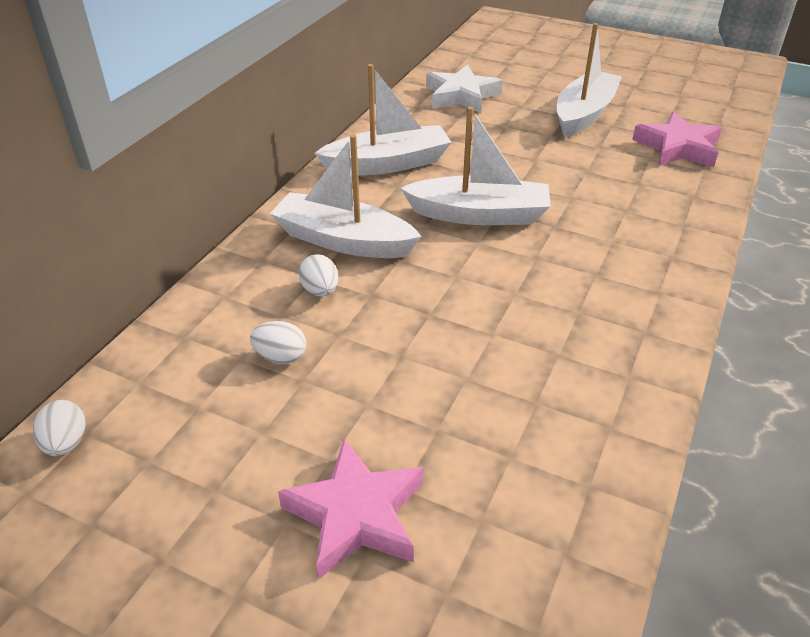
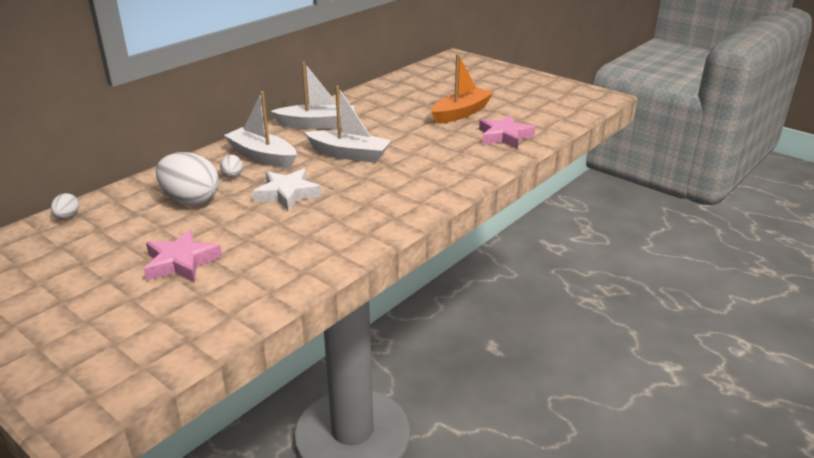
camera: 15 degrees right, 10 degrees down
(281, 357) = (191, 200): white egg -> white egg, size x2.17
(461, 95) = (392, 95): white star -> white star (287, 194)
(584, 114) = (461, 113): white boat -> orange boat

